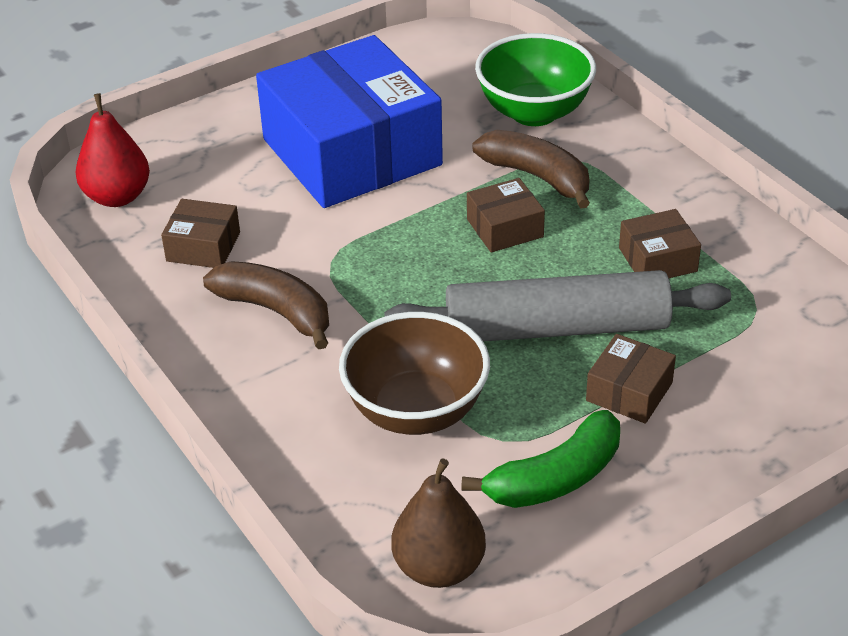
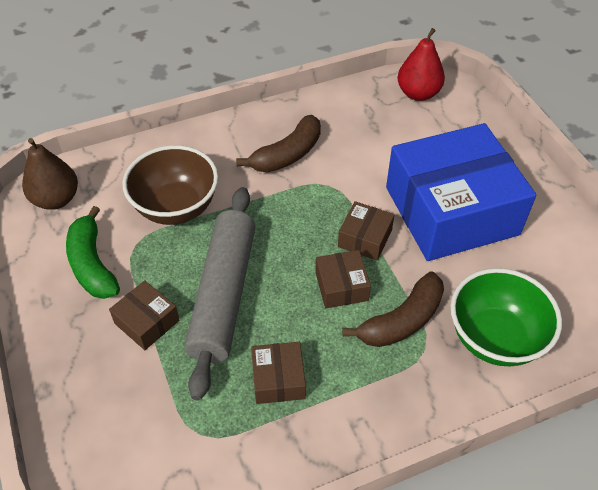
camera: 100 degrees right, 10 degrees up
(203, 246) = (359, 128): brown box -> brown box (365, 238)

